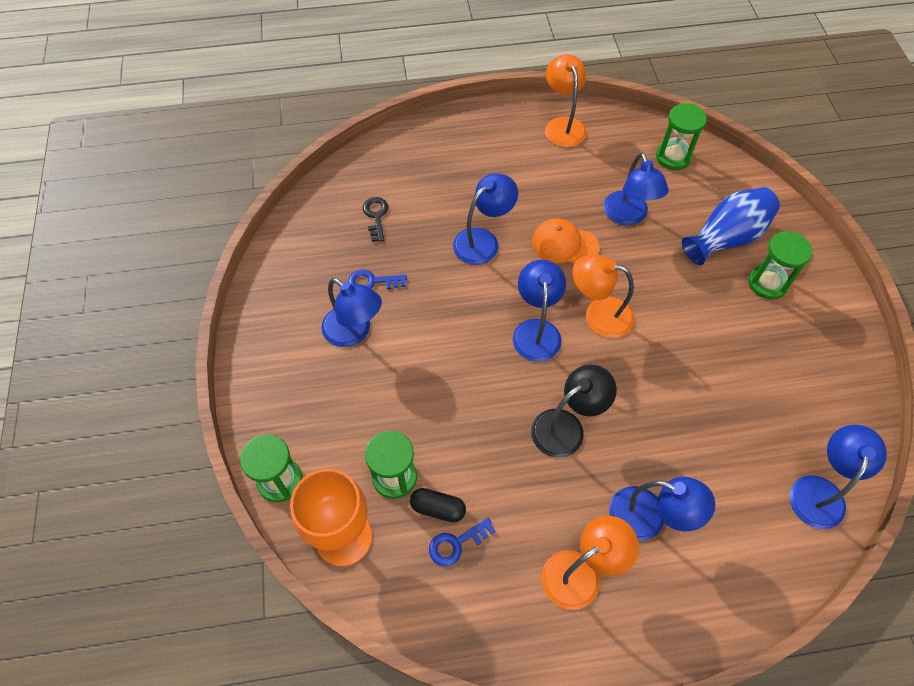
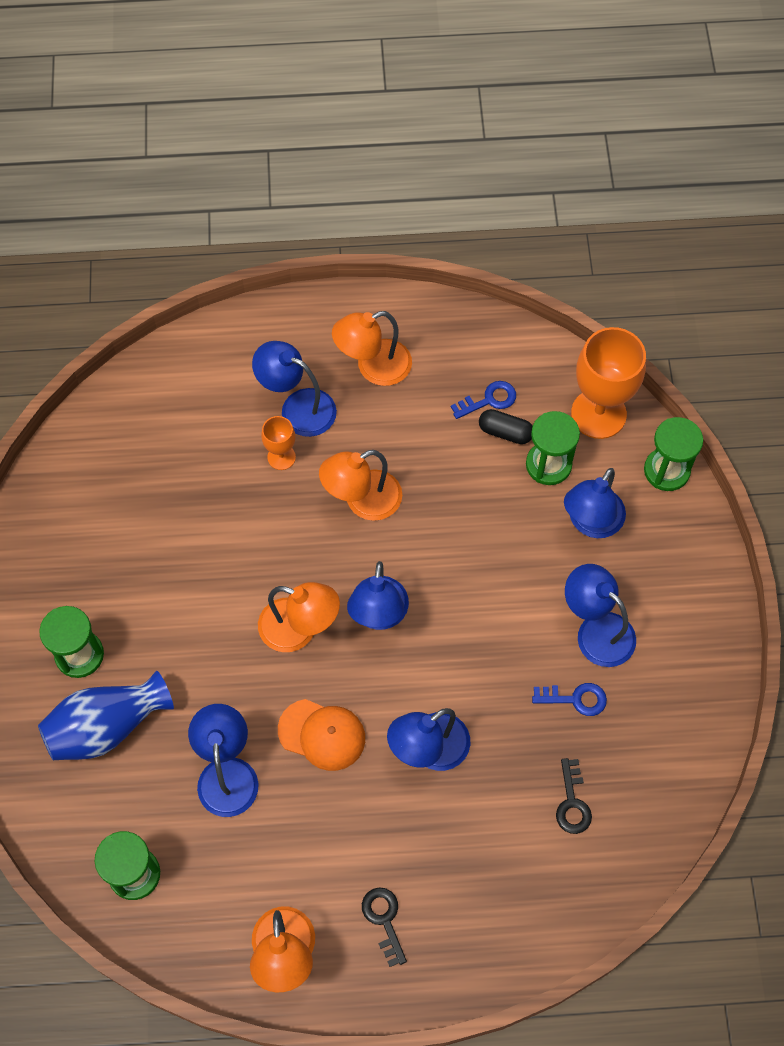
camera: 175 degrees left, 5 degrees up
(501, 145) = (384, 920): none -> black key
(566, 427) = (362, 501): black lamp -> orange lamp
(651, 463) = (281, 457): none -> orange goblet
(820, 491) = (120, 418): blue lamp -> blue lamp (590, 523)

